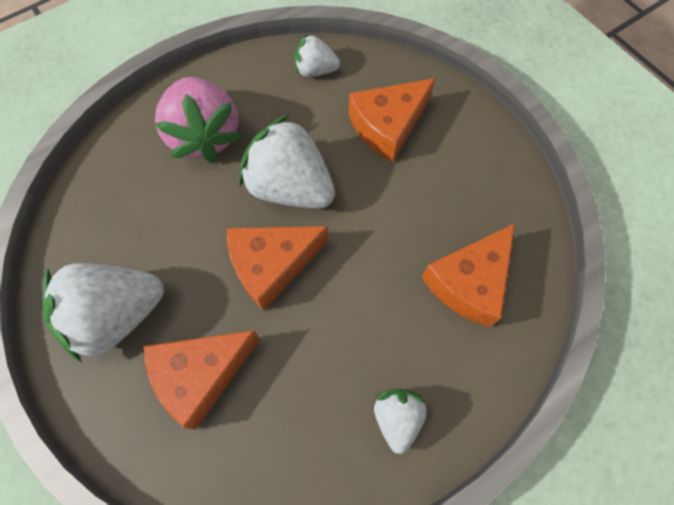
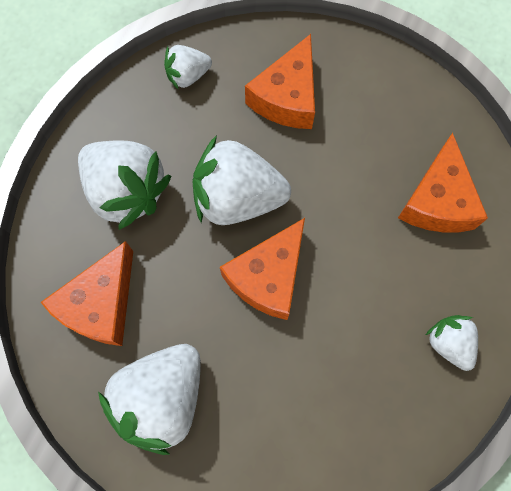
camera: 30 degrees left, 5 degrees up
(201, 375) = (271, 403): orange cheese -> orange cheese (101, 304)
(205, 136) = (127, 192): pink strawberry -> white strawberry

